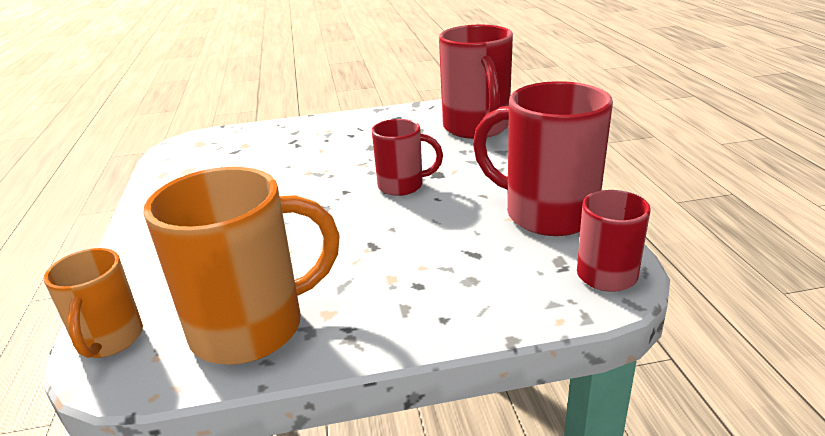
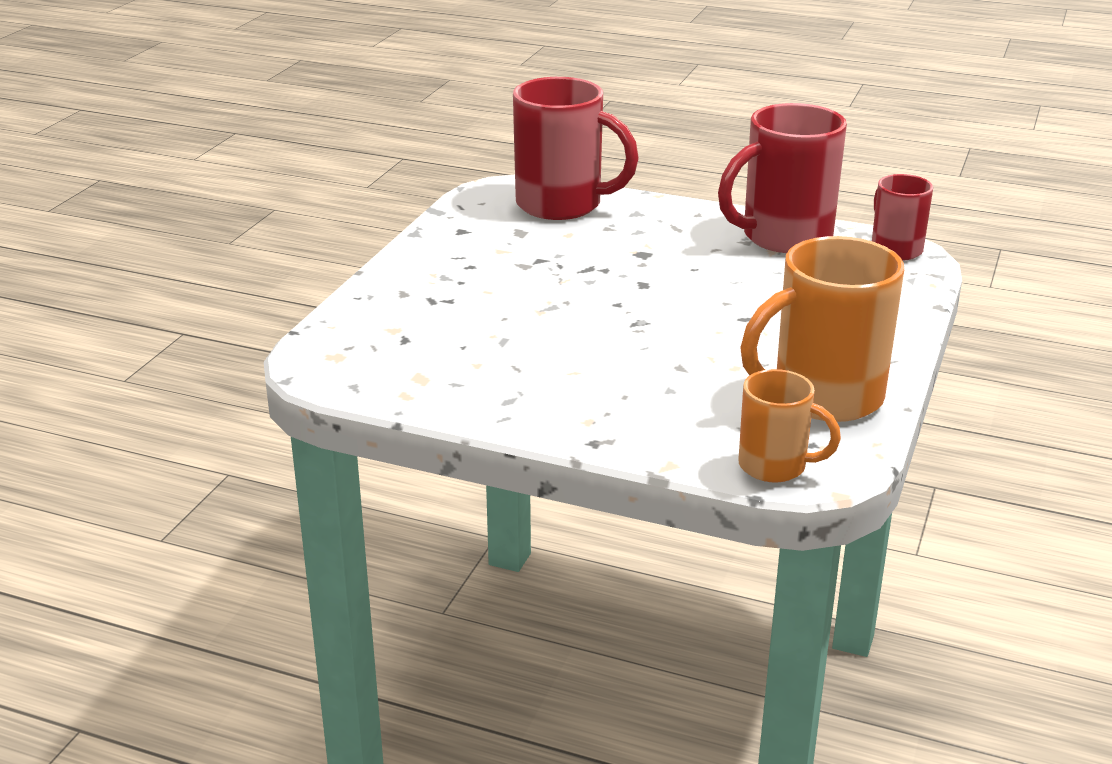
camera: 60 degrees left, 0 degrees up
(252, 328) = (823, 397): orange mug -> orange mug turned 120 degrees counterclockwise
(402, 186) = (646, 275): red mug -> none

